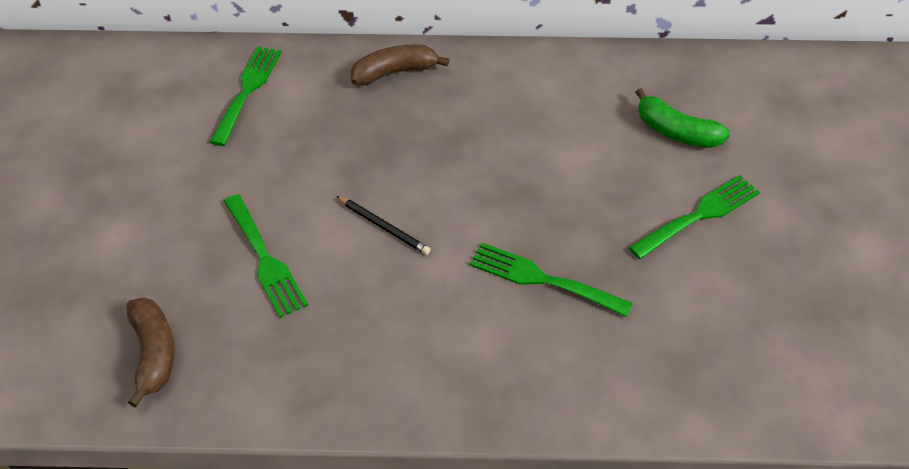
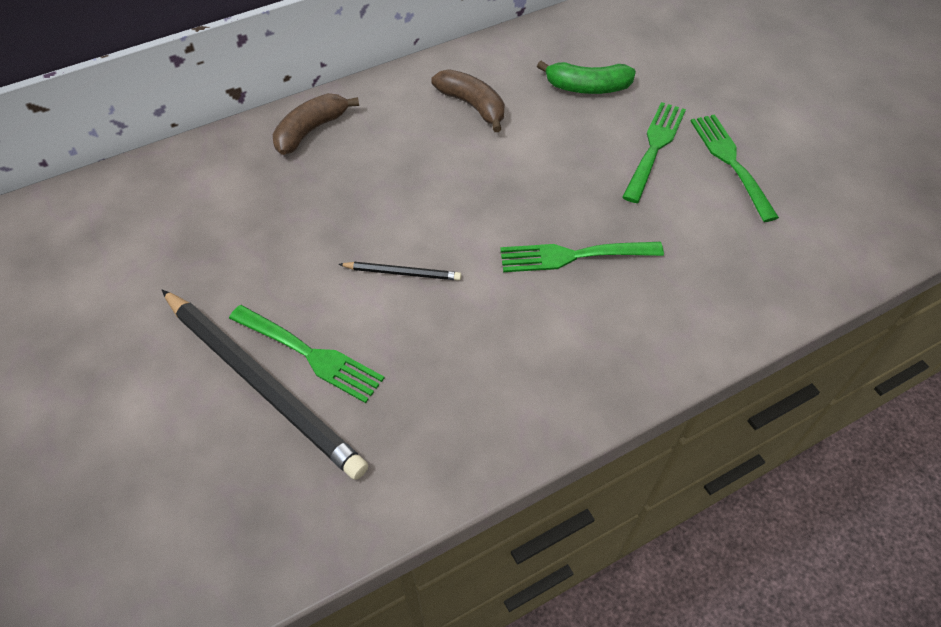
camera: 30 degrees left, 5 degrees up
(153, 354) = (262, 503): brown banana -> brown banana (472, 106)
(214, 264) = (262, 383): none -> black pencil
(247, 90) = (176, 203): green fork -> green fork (730, 162)

